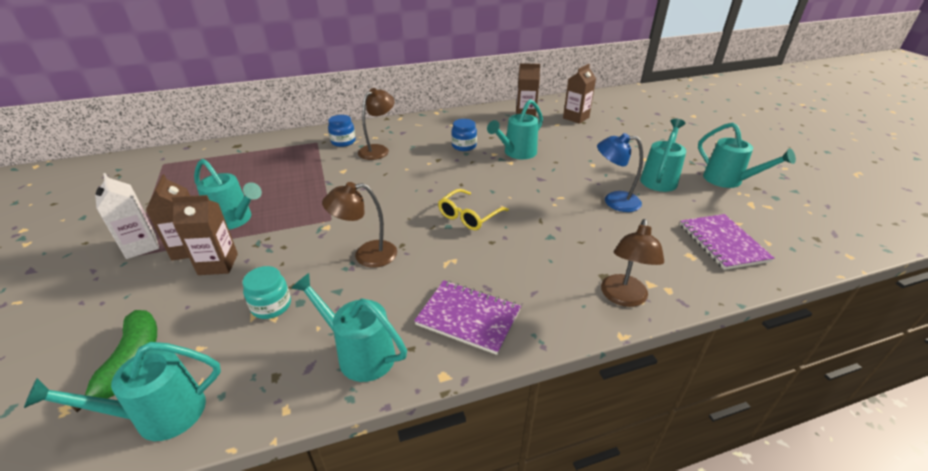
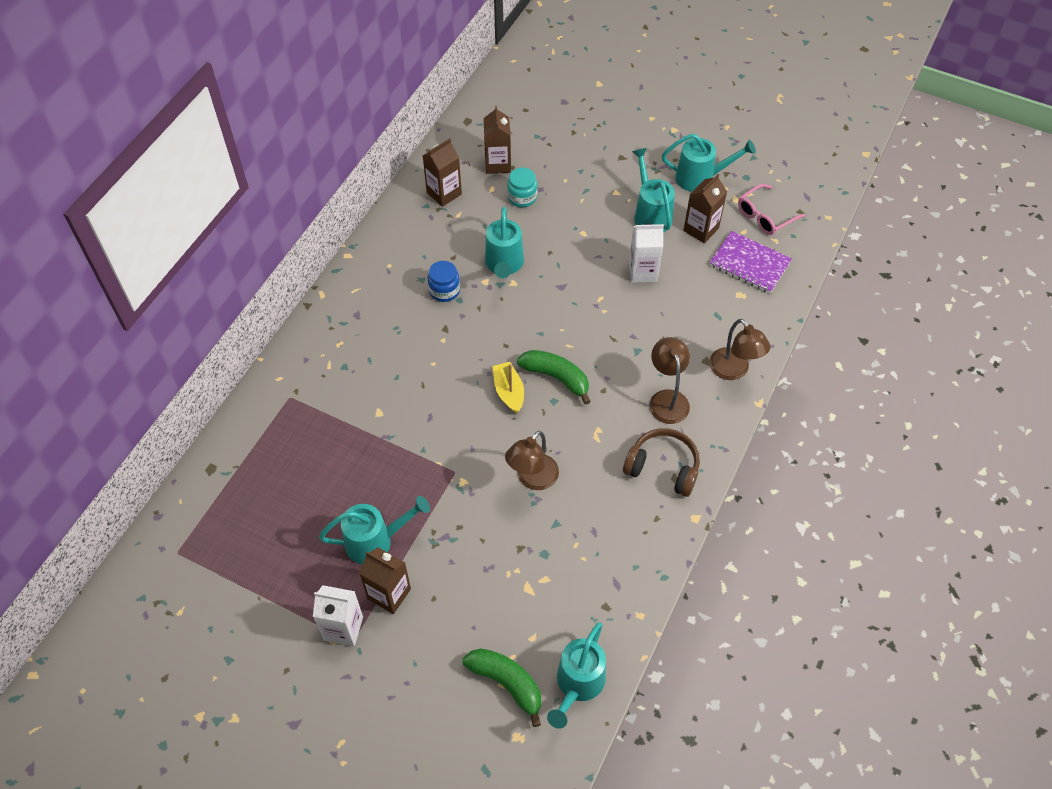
camera: 45 degrees left, 20 degrees up
(218, 264) = (436, 583): brown carton -> brown carton (701, 229)
(271, 306) = (530, 573): turquoise jar -> turquoise jar (522, 197)
(343, 142) = (317, 375): blue jar -> none
(359, 353) = (632, 549): turquoise watering can -> none
(378, 150) = (370, 359): brown lamp -> brown lamp (667, 399)
(427, 204) = (508, 391): none -> yellow boat
(468, 318) = (663, 467): purple notebook -> brown headphones
(469, 216) = (556, 377): yellow glasses -> green banana
(614, 201) = (643, 272): blue lamp -> white carton
(772, 224) = (765, 216): none -> pink glasses

